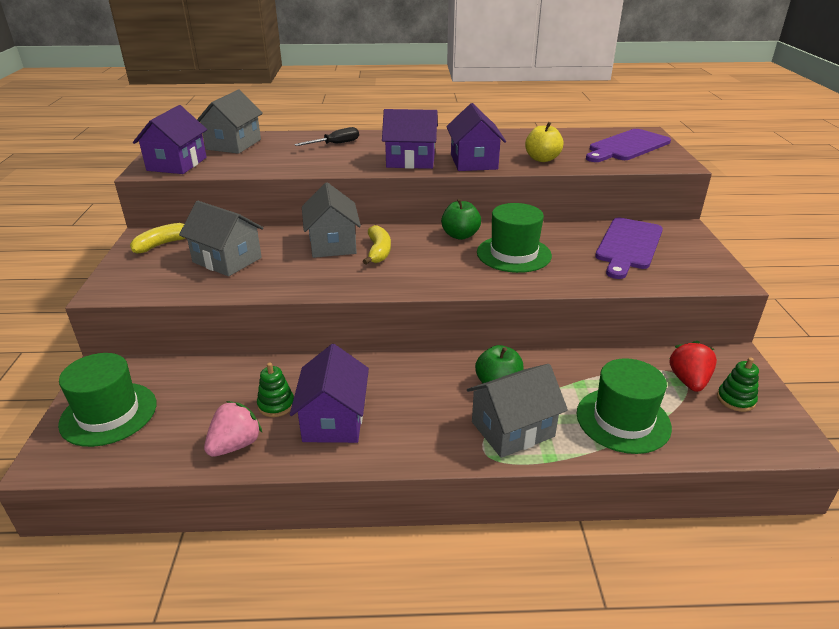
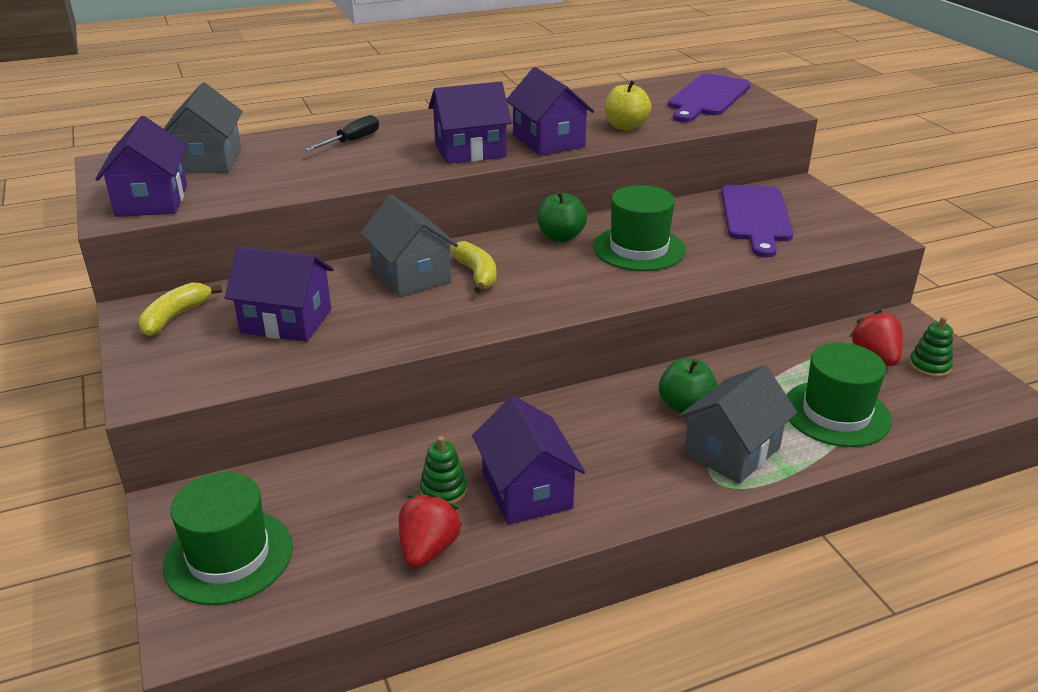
camera: 20 degrees left, 0 degrees up
(227, 260) = (286, 321): grey house -> purple house
(235, 445) = (428, 549): pink strawberry -> red strawberry

